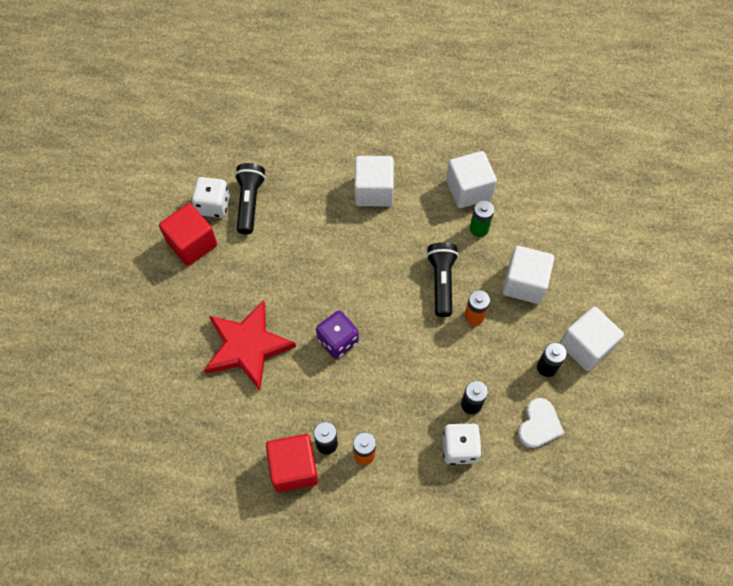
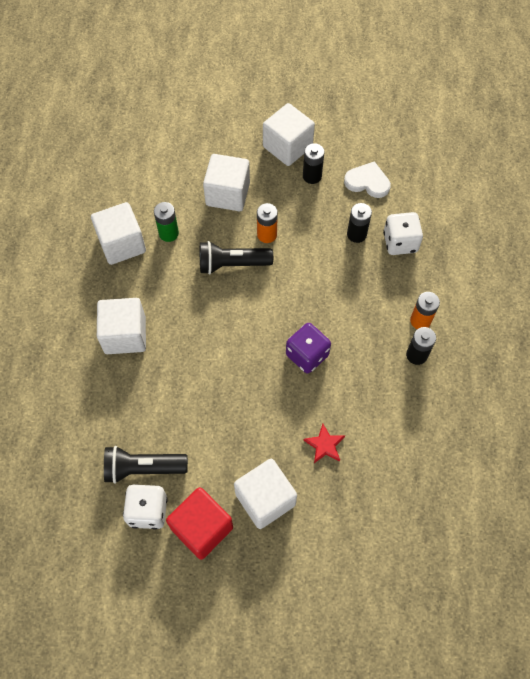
camera: 95 degrees left, 0 degrees up
(207, 293) = (265, 499): none -> white cube
(247, 346) = (324, 445): red star -> red star, size x0.41
(294, 468) = (446, 382): red cube -> none

